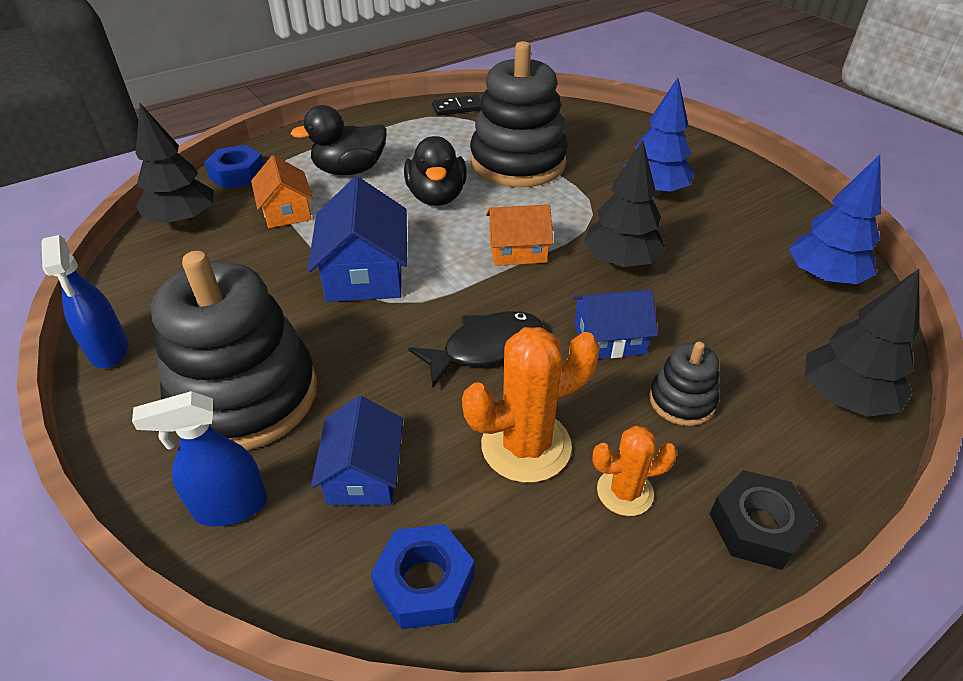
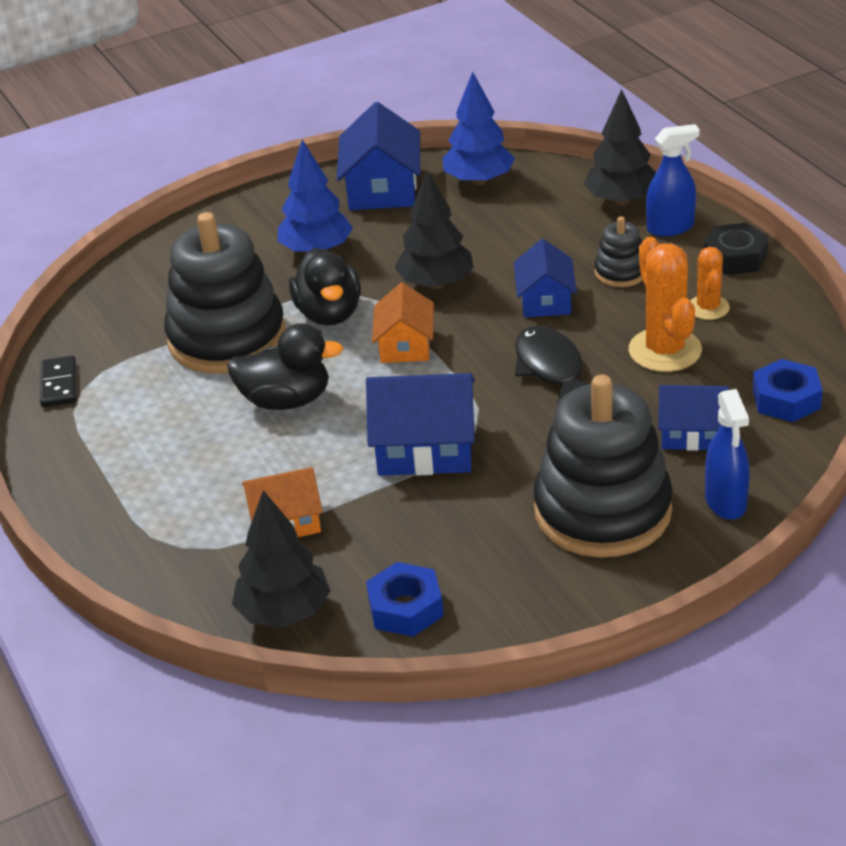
camera: 80 degrees left, 5 degrees down
(109, 350) = (530, 622): blue spray bottle -> blue spray bottle (670, 227)
(237, 174) = (178, 579): blue nut -> blue nut (405, 608)
(349, 170) = (200, 475): black duck -> black duck (329, 314)
(774, 217) = (382, 188): none -> blue house

